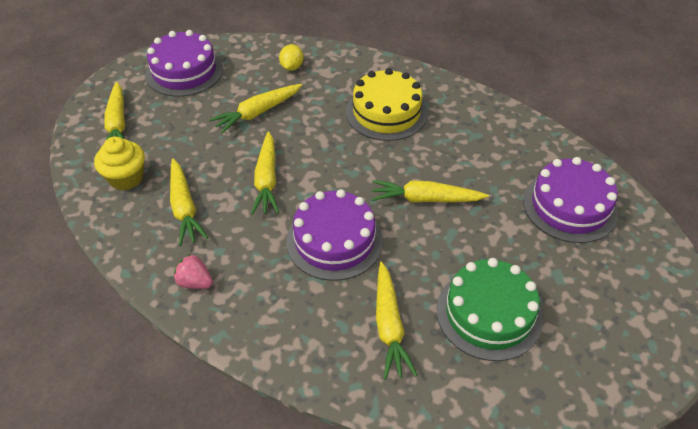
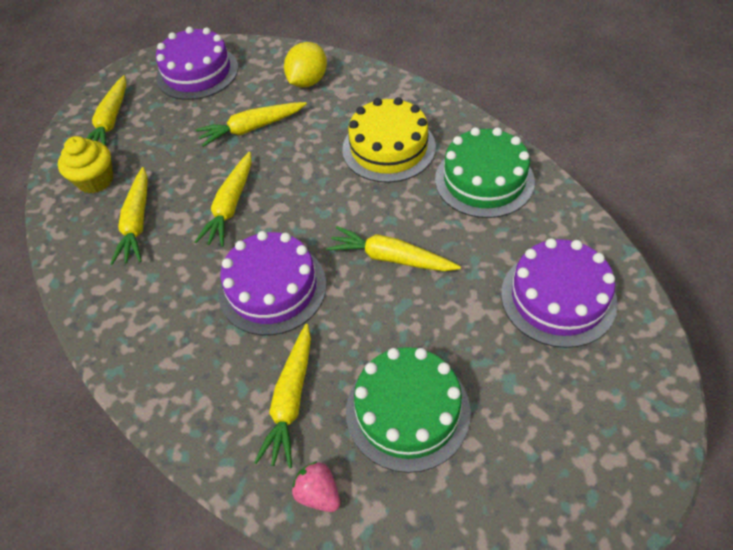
camera: 20 degrees right, 5 degrees up
(195, 282) = (114, 307): pink strawberry -> pink strawberry (318, 493)
(292, 67) = (308, 81): yellow lemon -> yellow lemon, size x1.52
(476, 126) = (484, 180): none -> green cake

